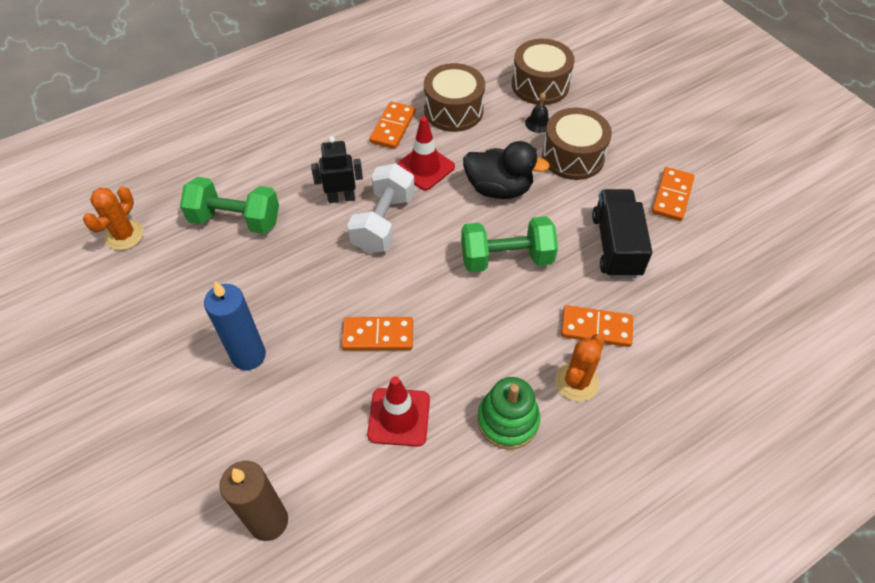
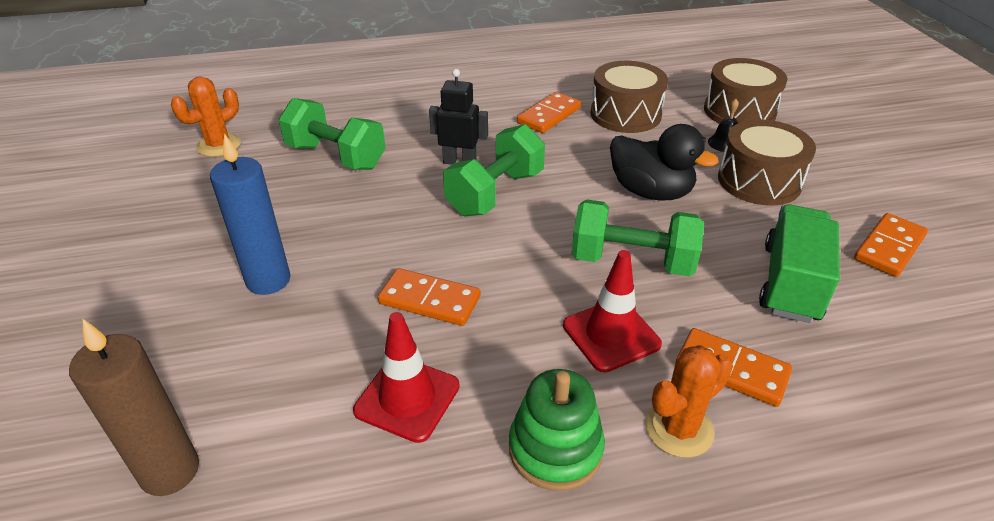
camera: 20 degrees right, 15 degrees down
(383, 222) = (495, 193): white dumbbell -> green dumbbell
(424, 167) = (568, 155): red traffic cone -> red traffic cone (611, 335)
(616, 246) = (790, 283): black truck -> green truck

